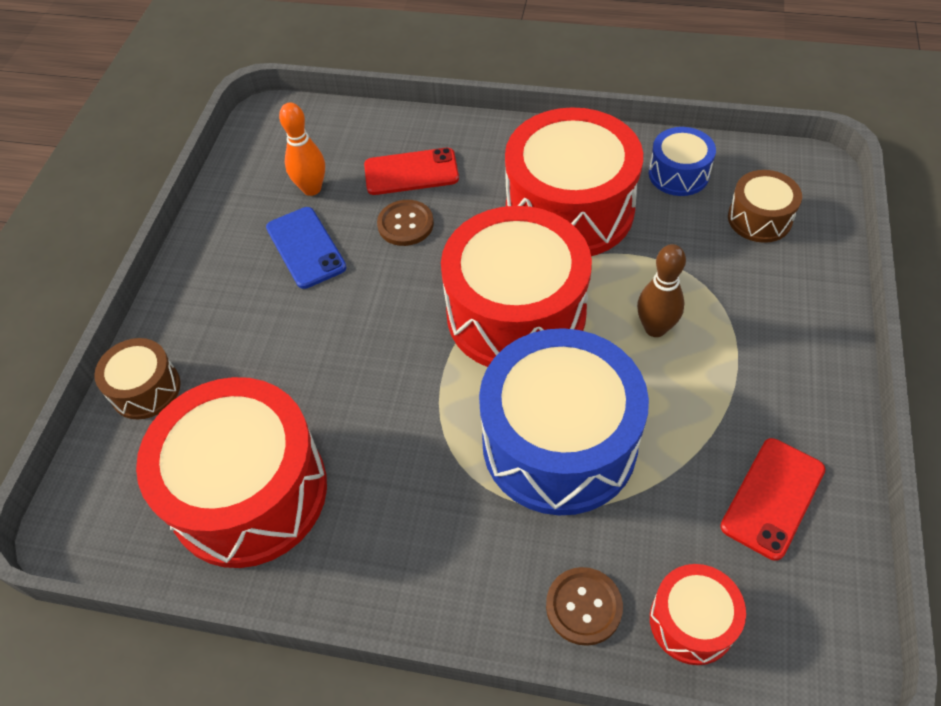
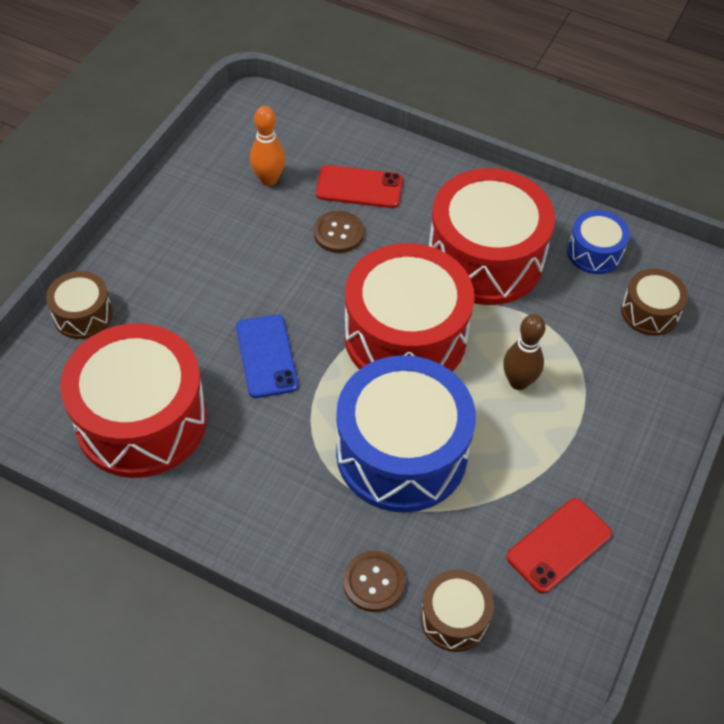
camera: 10 degrees right, 0 degrees up
(306, 247) = (247, 231): blue phone -> blue phone (266, 356)
(692, 621) = (454, 618): red drum -> brown drum

